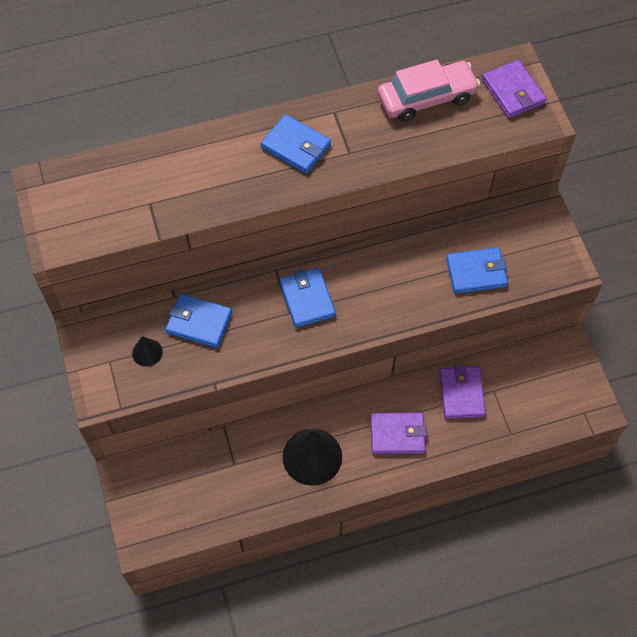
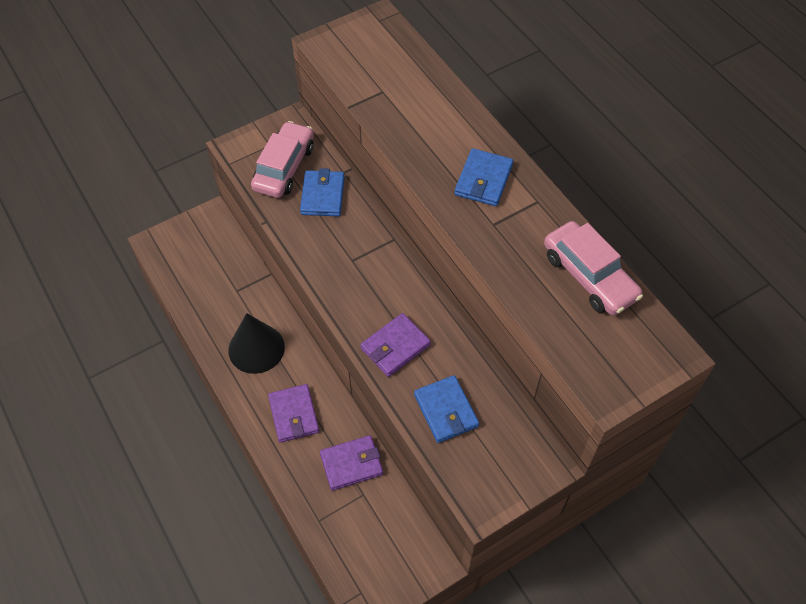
camera: 75 degrees right, 5 degrees down
(147, 352) = (284, 167): black cone -> pink car
(307, 299) = (370, 270): blue wallet -> none
(513, 92) = (634, 356): purple wallet -> purple wallet (395, 347)

